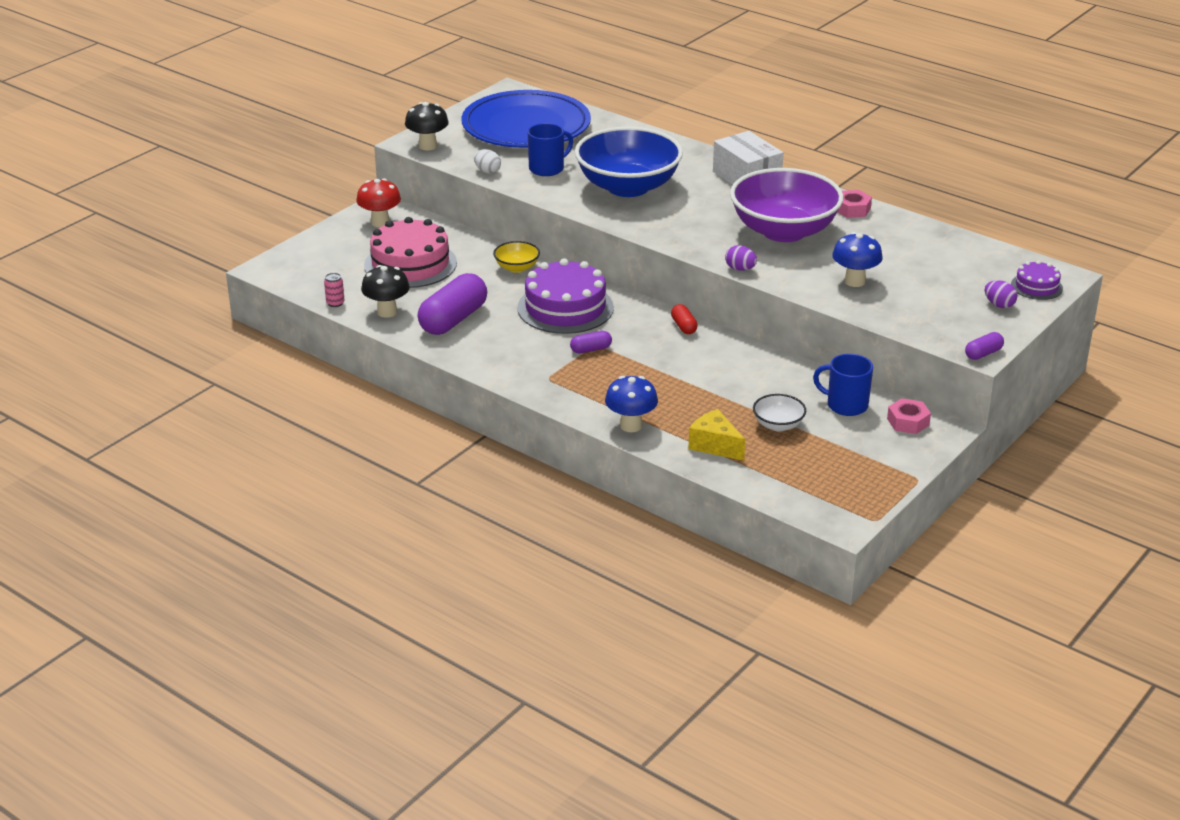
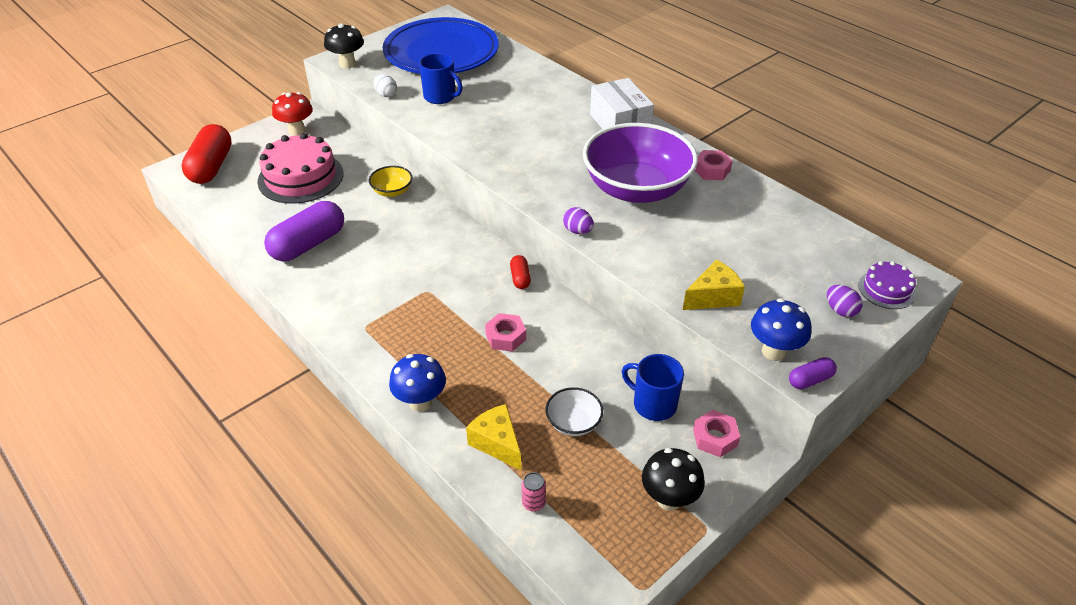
camera: 10 degrees right, 10 degrees up
(305, 263) = (211, 167): none -> red capsule
(335, 303) = (213, 213): pink can -> pink can (533, 503)
(387, 312) = (253, 228): black mushroom -> black mushroom (669, 499)
(547, 168) = (440, 97): blue mug -> blue mug turned 60 degrees clockwise
(565, 308) = (417, 242): purple cake -> none
(591, 349) = (420, 296): purple capsule -> none
(628, 187) = (505, 123): blue bowl -> none
(689, 372) = (505, 337): none -> pink nut
(854, 281) = (691, 260): blue mushroom -> blue mushroom (774, 351)
(883, 306) = (713, 297): none -> yellow cheese

